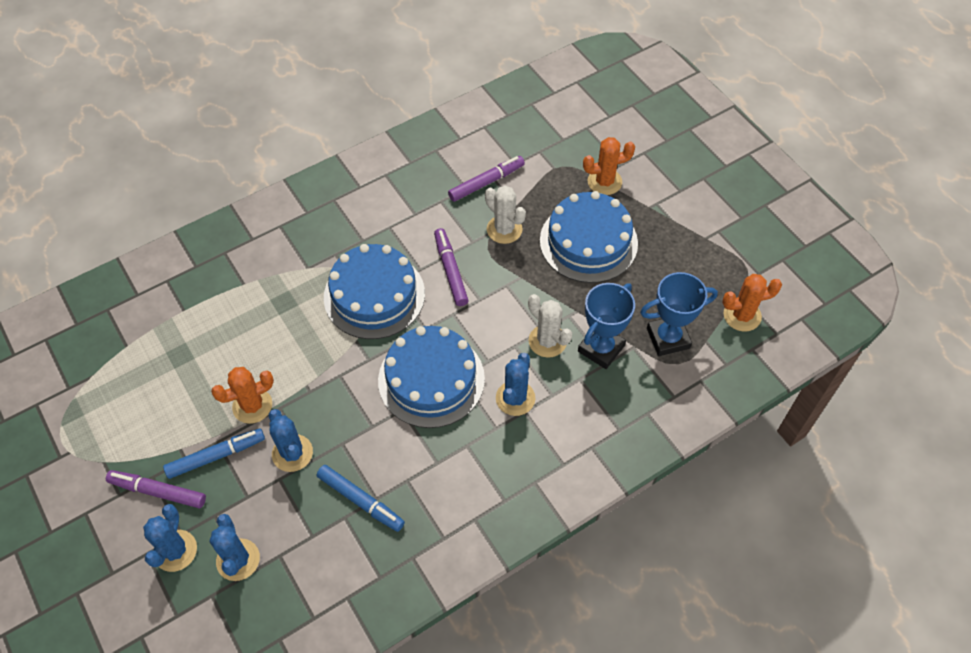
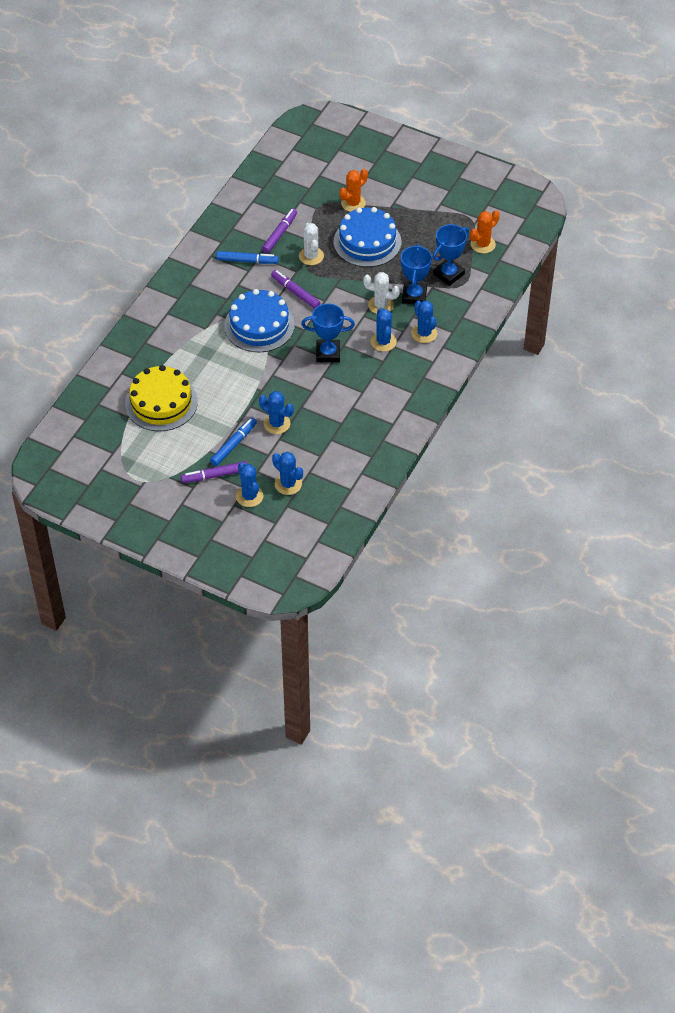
camera: 30 degrees left, 5 degrees down
(178, 346) = (161, 402): none -> yellow cake
(252, 406) = (233, 412): orange cactus -> none
(361, 501) = (334, 428): blue marker -> blue marker (247, 261)
(431, 379) = (328, 353): blue cake -> blue trophy
(504, 229) = (311, 256): white cactus -> white cactus turned 60 degrees clockwise
(579, 413) = (424, 333): none -> blue cactus

